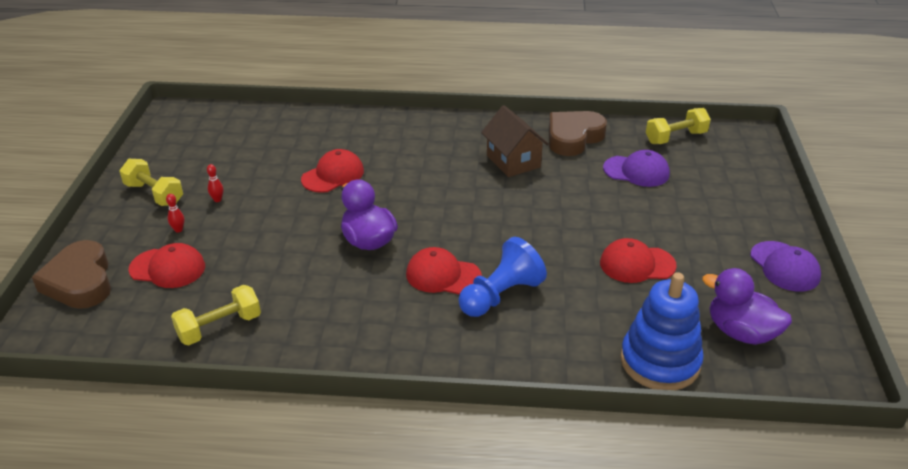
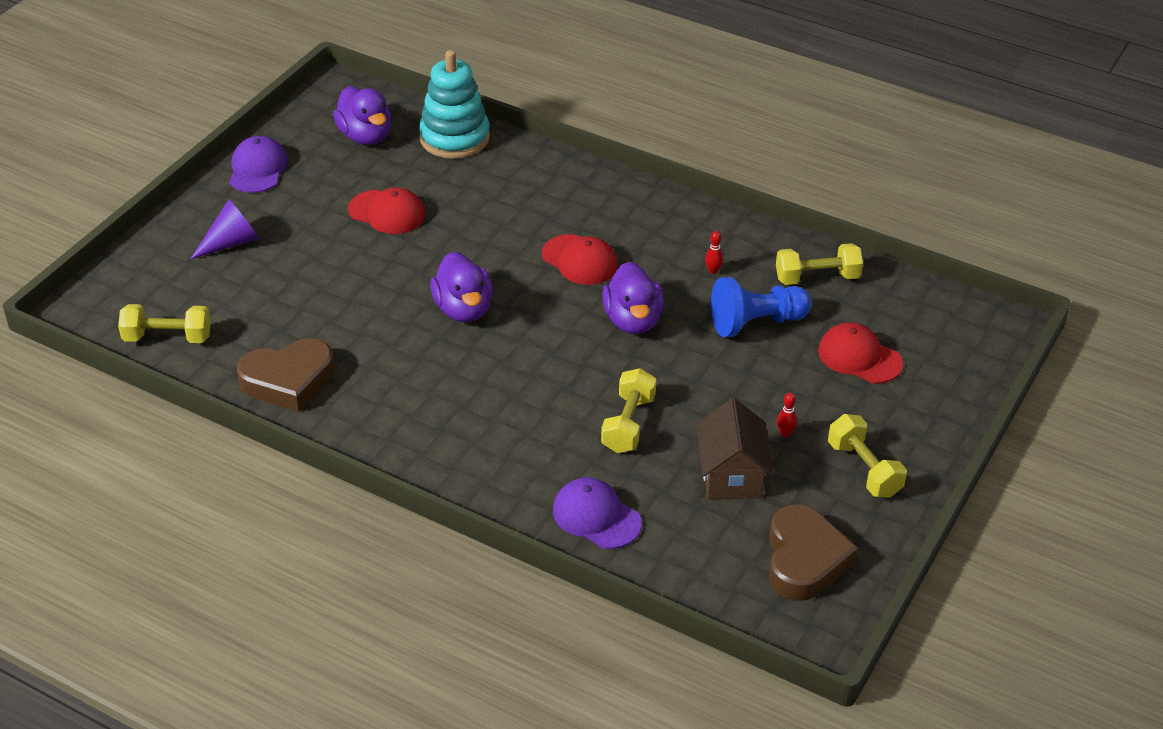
camera: 155 degrees left, 5 degrees up
(80, 282) = (956, 371): brown heart -> brown heart (804, 560)
(178, 230) = (840, 404): red bowling pin -> red bowling pin (713, 271)
(333, 175) = (628, 424): red cap -> yellow dumbbell
(501, 295) = (539, 225): blue pawn -> blue pawn (756, 323)
(503, 210) = (463, 309): none -> purple duck
(513, 161) = (395, 370): brown house -> brown house (731, 475)
(636, 171) = (269, 308): purple cap -> purple cap (596, 516)
(660, 361) = (454, 138): blue stacking toy -> turquoise stacking toy
(720, 203) = (231, 242): none -> purple cone

